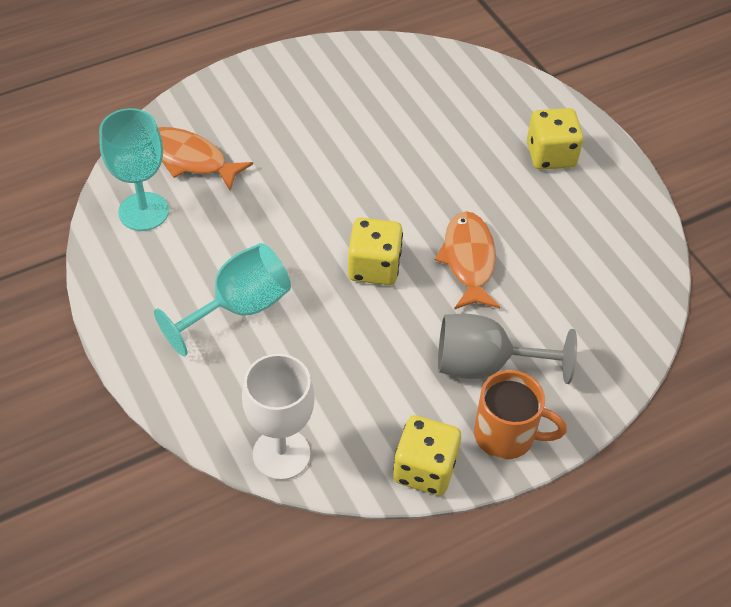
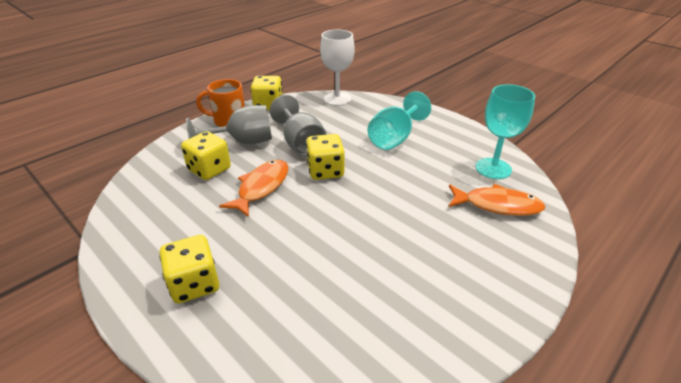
camera: 165 degrees right, 15 degrees down
(392, 334) = (301, 144): none -> grey goblet
(468, 260) = (261, 187): orange fish -> orange fish turned 135 degrees counterclockwise
(539, 314) = (209, 169): none -> yellow dice

